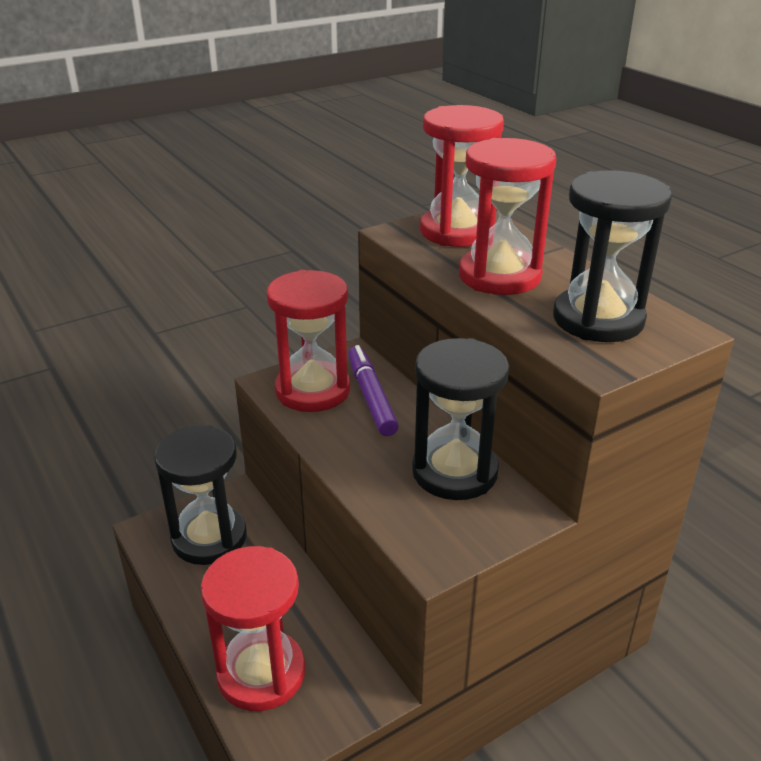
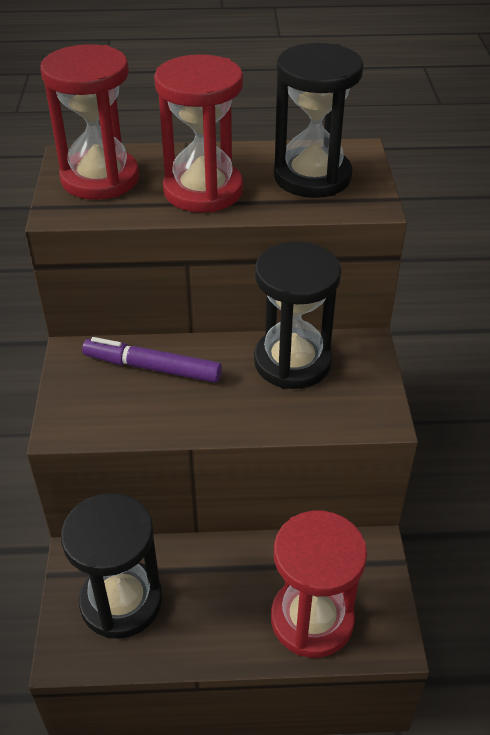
camera: 60 degrees left, 10 degrees up
(312, 390) = (106, 402): red hourglass -> none

